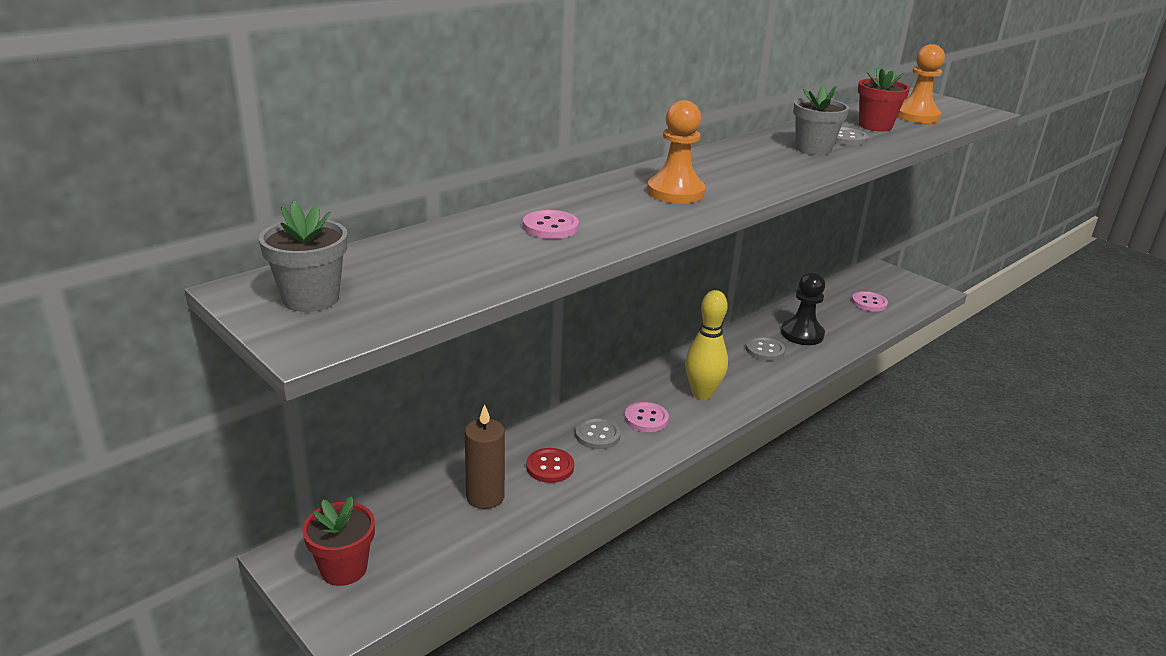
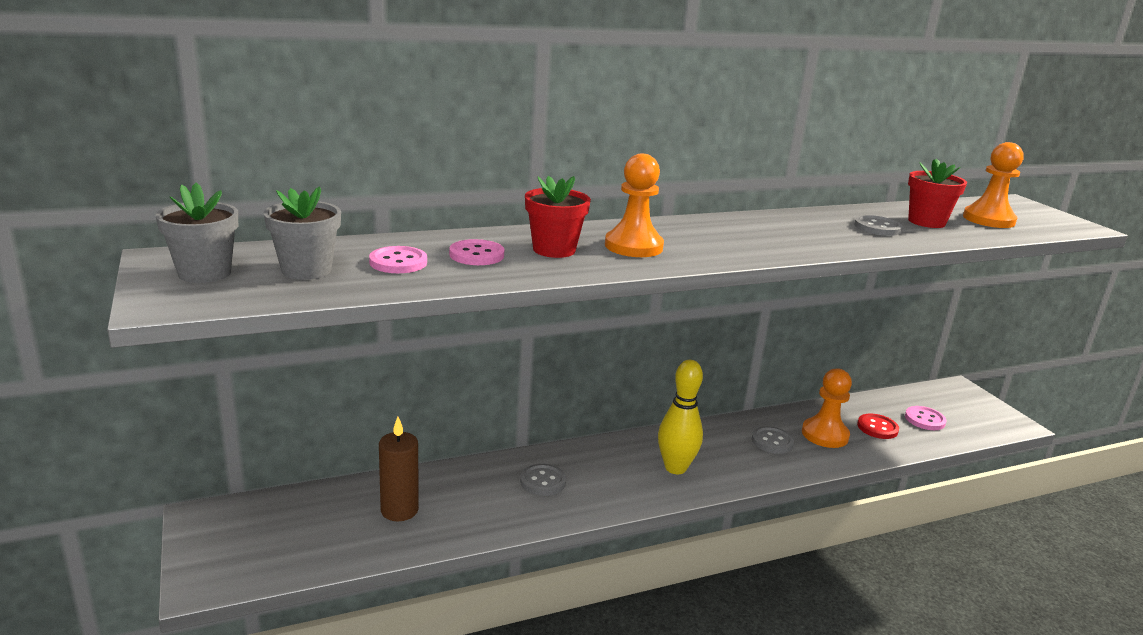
camera: 20 degrees right, 5 degrees down
(344, 569) = (236, 538): red flower pot -> red flower pot (554, 250)
(550, 467) = (477, 499): red button -> red button (877, 428)
(646, 419) = (601, 478): pink button -> pink button (398, 262)
(802, 334) = (825, 435): black pawn -> orange pawn
(813, 149) = (828, 232): grey flower pot -> grey flower pot (306, 270)

